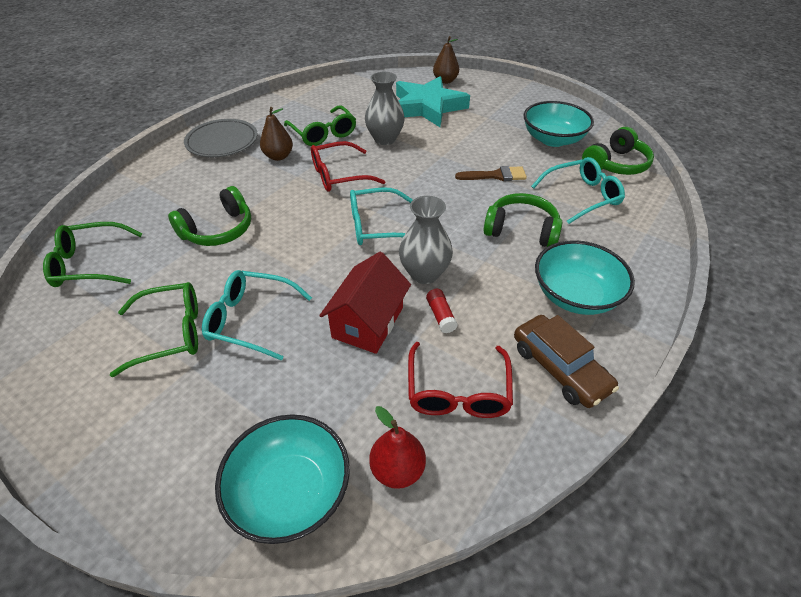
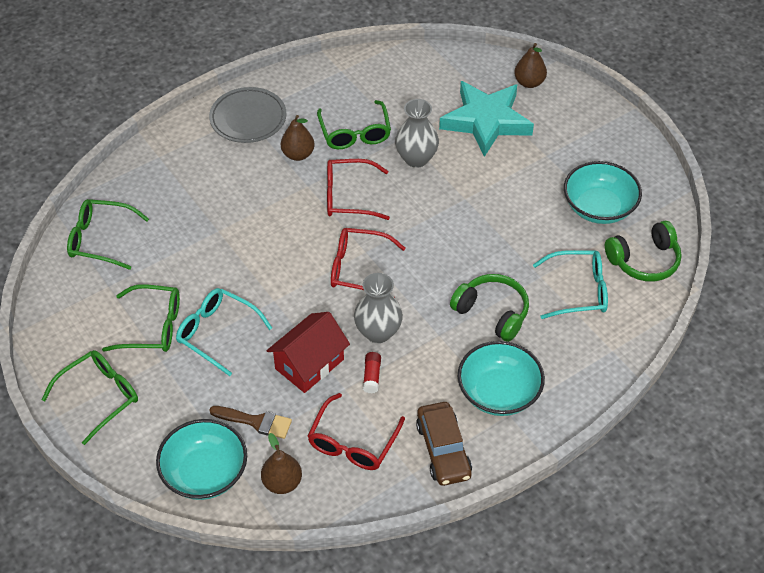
camera: 20 degrees right, 5 degrees up
(118, 433) = (100, 396): none -> green glasses
(218, 230) = (215, 233): green headphones -> none
(375, 226) = (357, 269): turquoise glasses -> red glasses
(397, 469) = (282, 483): red pear -> brown pear
(495, 175) = (506, 240): brown brush -> brown brush (256, 422)

